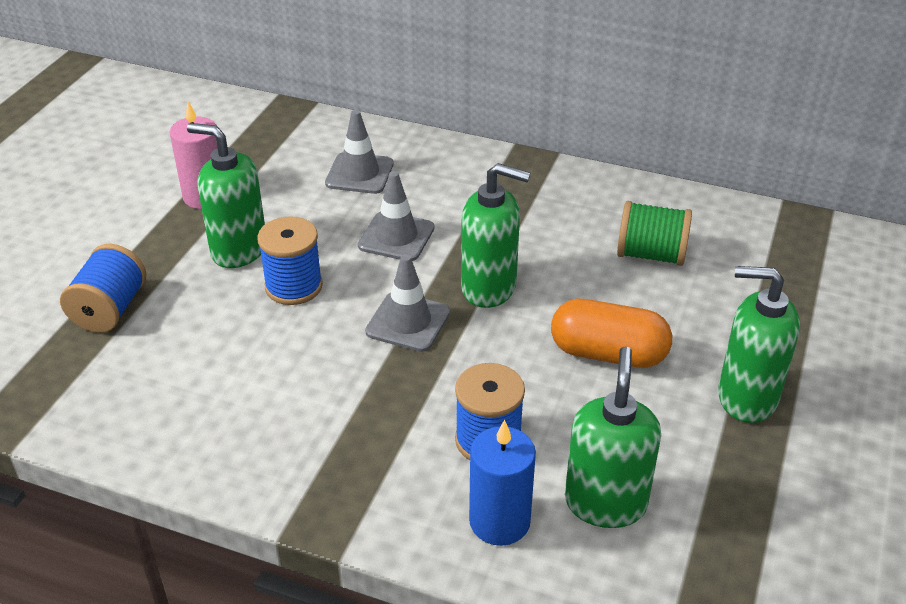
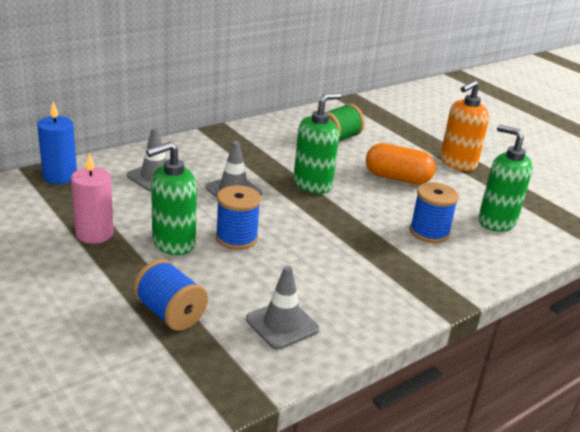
camera: 60 degrees left, 10 degrees down
(408, 322) = (313, 217): grey traffic cone -> grey traffic cone (282, 324)
(499, 521) = (488, 252): blue candle -> blue candle (60, 176)
(608, 354) = (397, 178): orange capsule -> orange capsule turned 60 degrees clockwise
(746, 397) = (457, 163): green soap dispenser -> orange soap dispenser

